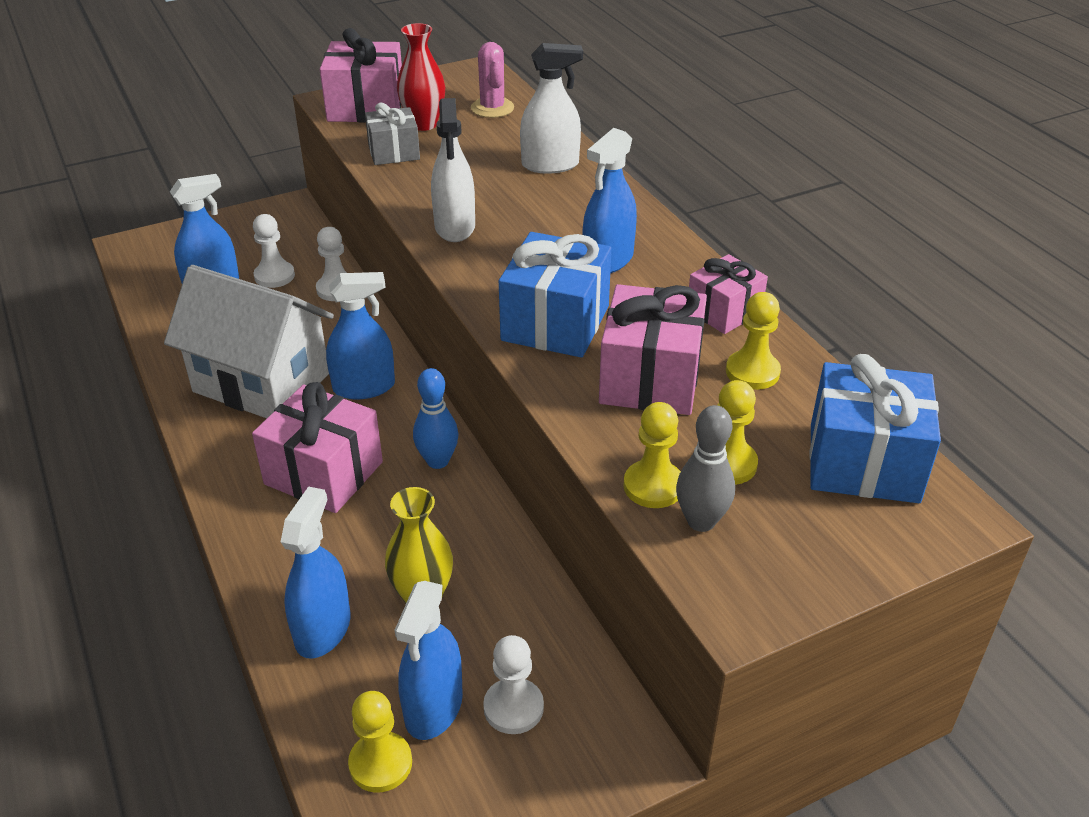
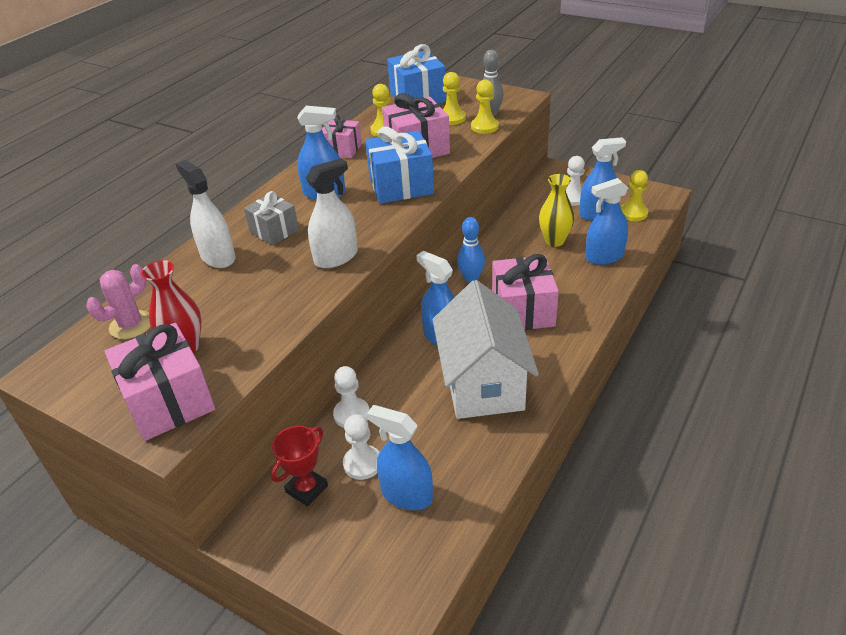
camera: 120 degrees left, 0 degrees up
(290, 242) = (307, 489): none -> red trophy
(394, 152) = (249, 337): grey gift -> grey gift (274, 231)

